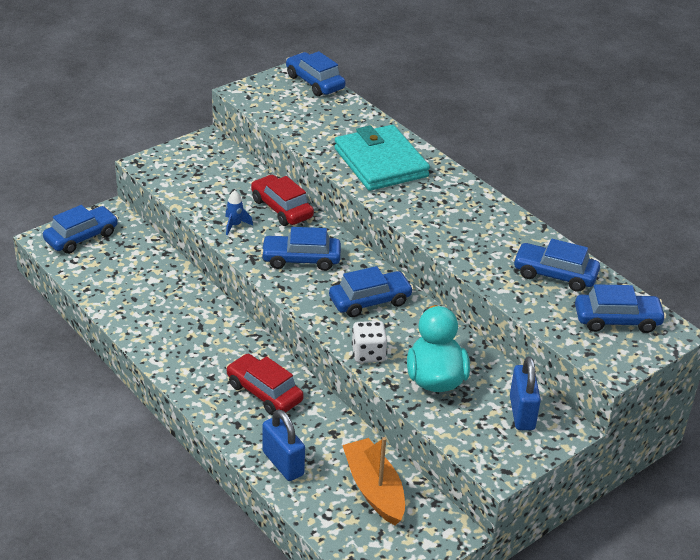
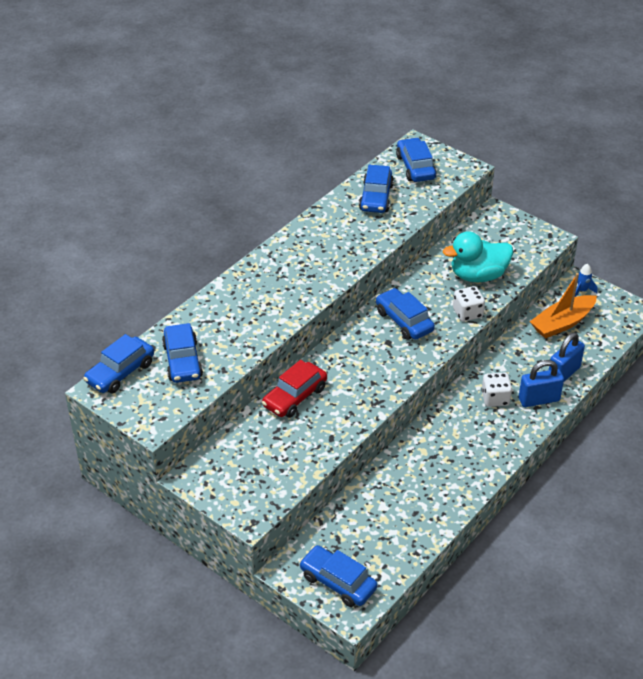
camera: 100 degrees left, 5 degrees up
(235, 225) = (333, 424): blue rocket -> blue rocket (582, 291)
(264, 392) = (495, 398): red car -> white dice
(301, 259) = (366, 370): blue car -> blue car (182, 361)
(380, 163) = (255, 306): turquoise wallet -> none
(522, 413) = (491, 232): blue padlock -> blue padlock (539, 400)

